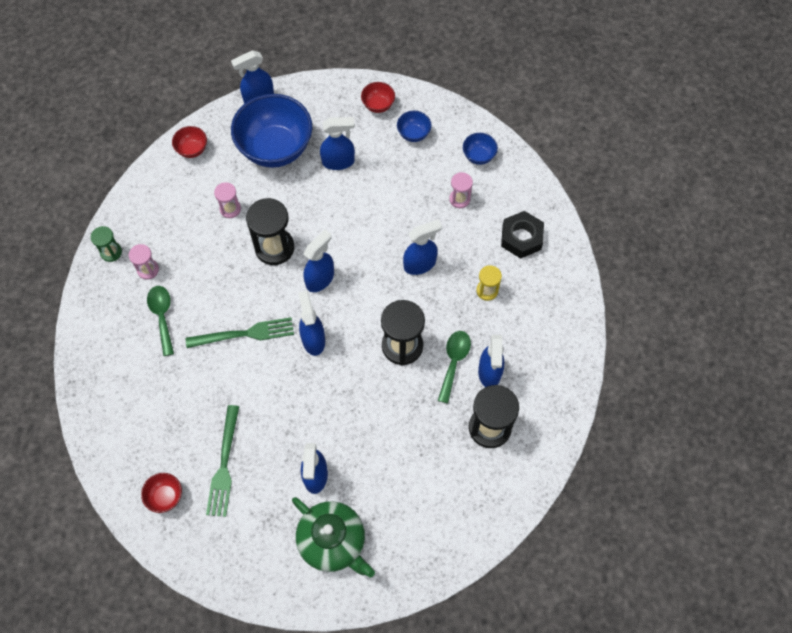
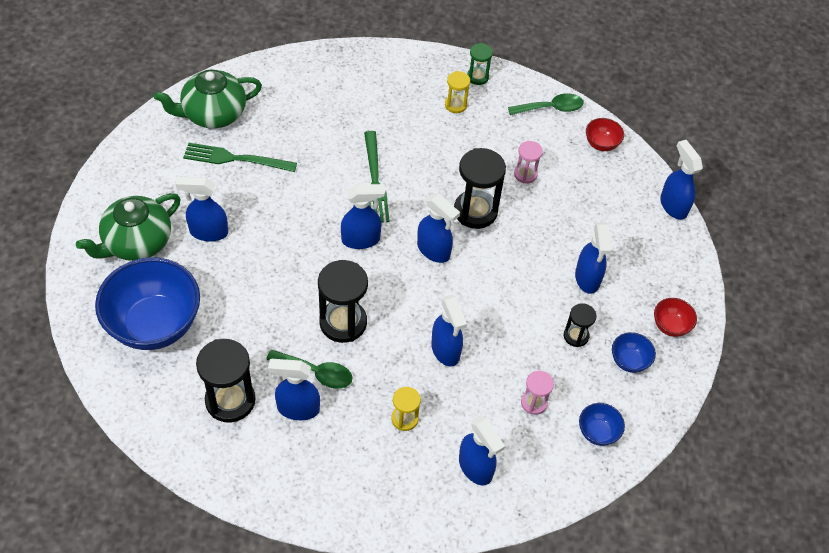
camera: 90 degrees right, 10 degrees down
(148, 270) = (455, 105): pink hourglass -> yellow hourglass
(162, 316) = (402, 115): green spoon -> green spoon (551, 108)
(165, 496) = (213, 114): red bowl -> green teapot
(275, 148) = (604, 218): blue bowl -> blue bowl (154, 324)
(395, 170) = (576, 336): none -> black hourglass
(521, 238) = (475, 468): black nut -> blue spray bottle

